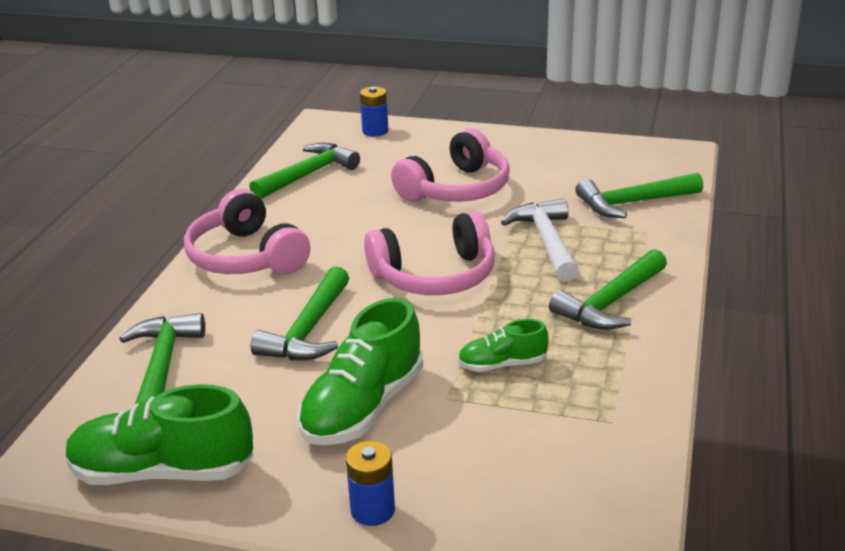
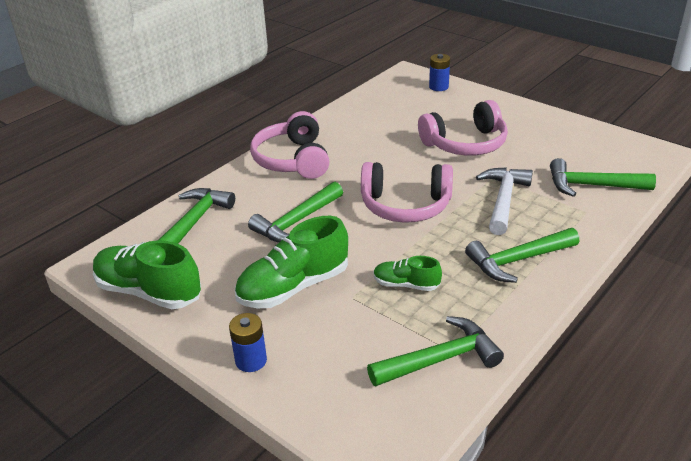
camera: 25 degrees right, 5 degrees up
(308, 175) = (371, 110): green hammer -> green hammer (440, 359)

